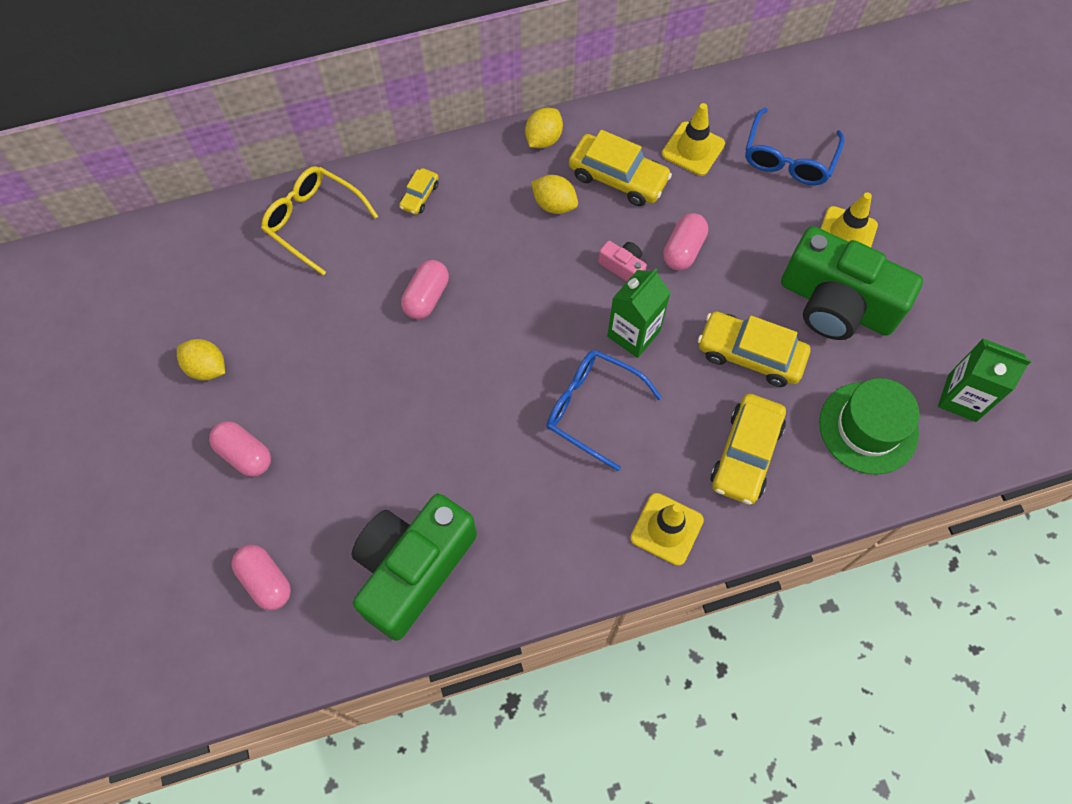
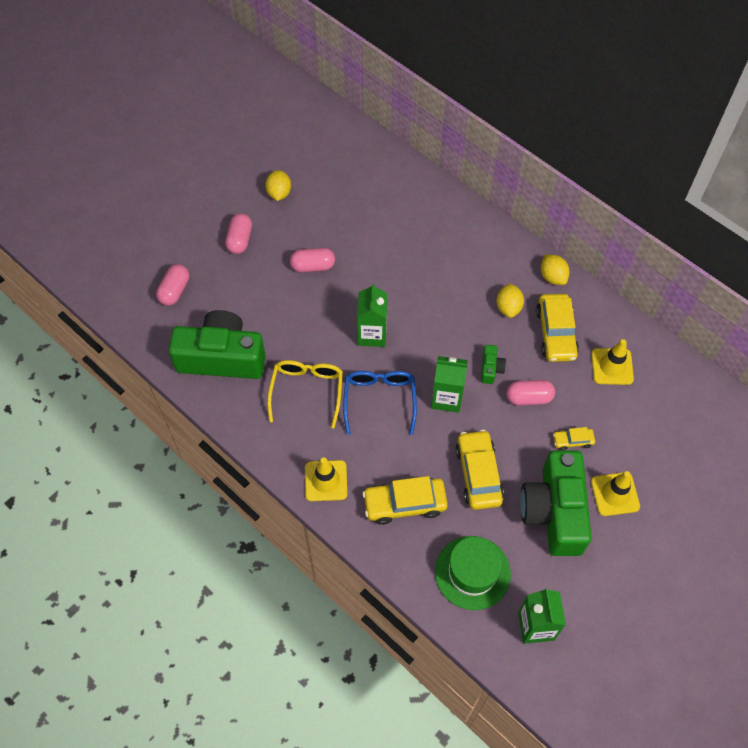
camera: 60 degrees right, 5 degrees down
(314, 222) = (405, 190): yellow glasses -> yellow glasses (307, 392)
(420, 196) = (461, 233): yellow car -> yellow car (573, 441)
(426, 297) = (395, 273): pink capsule -> pink capsule (313, 266)
(496, 369) = (372, 334): none -> green carton
(543, 139) = (552, 277): yellow lemon -> yellow lemon turned 60 degrees clockwise
(623, 267) = (491, 368): pink camera -> green camera
(789, 157) = (651, 429): blue glasses -> none

